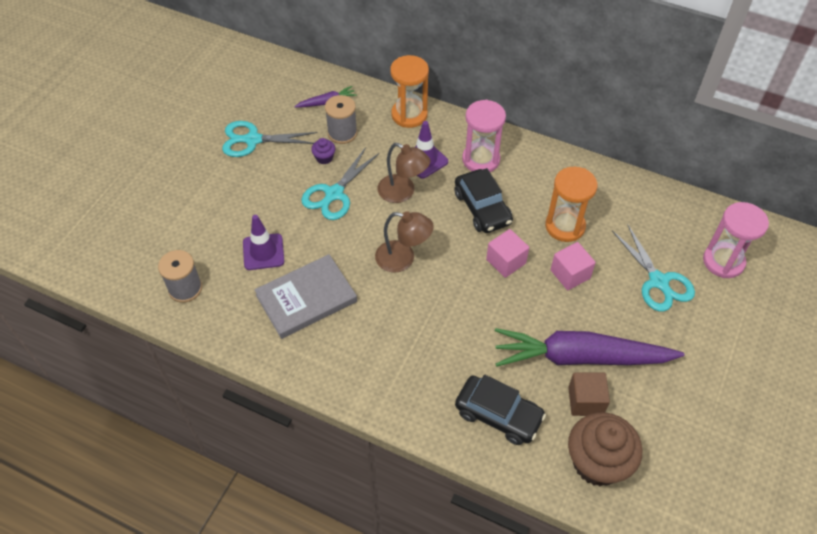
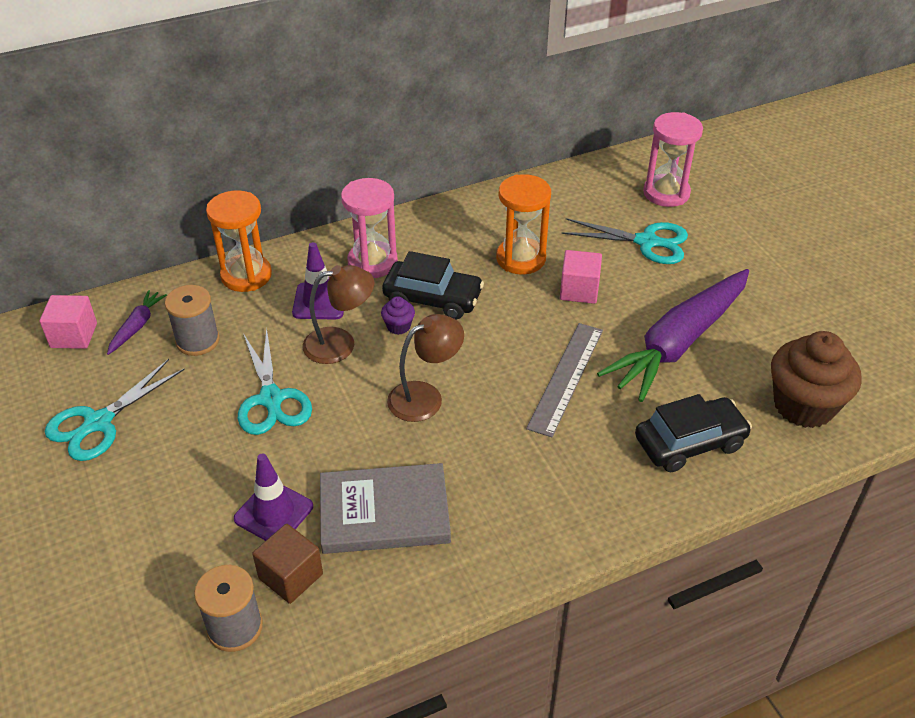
camera: 50 degrees left, 10 degrees down
(306, 298) = (384, 512): grey book -> grey book turned 75 degrees clockwise
(324, 158) = (211, 376): purple cupcake -> purple cupcake (398, 326)
(487, 316) = (566, 378): none -> grey ruler
(506, 261) = (516, 323): pink cube -> pink cube (74, 335)
(585, 401) = (730, 370): brown cube -> brown cube (291, 576)

